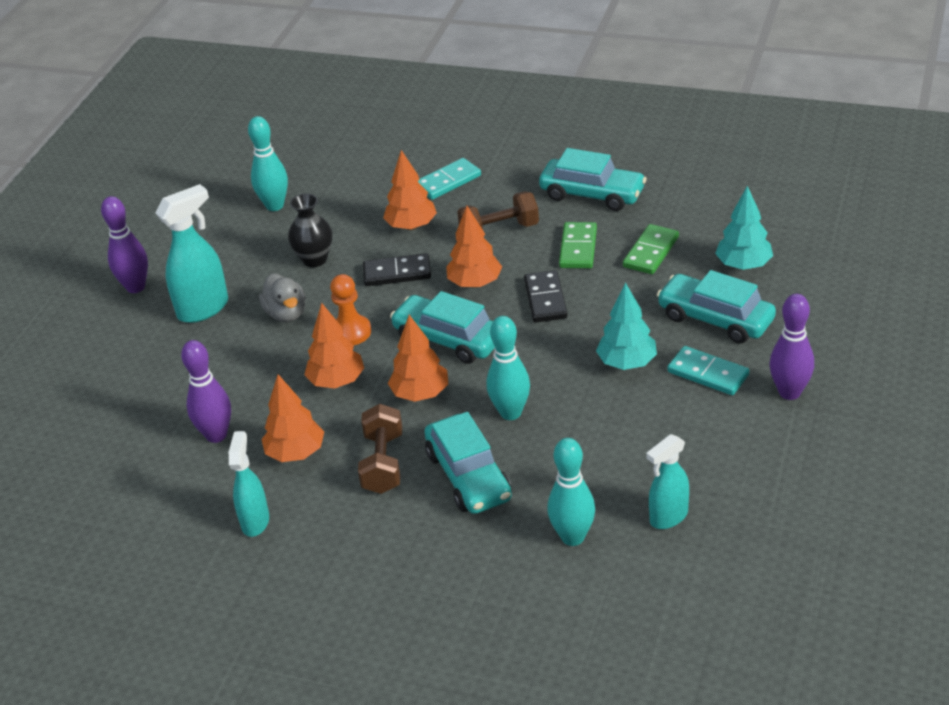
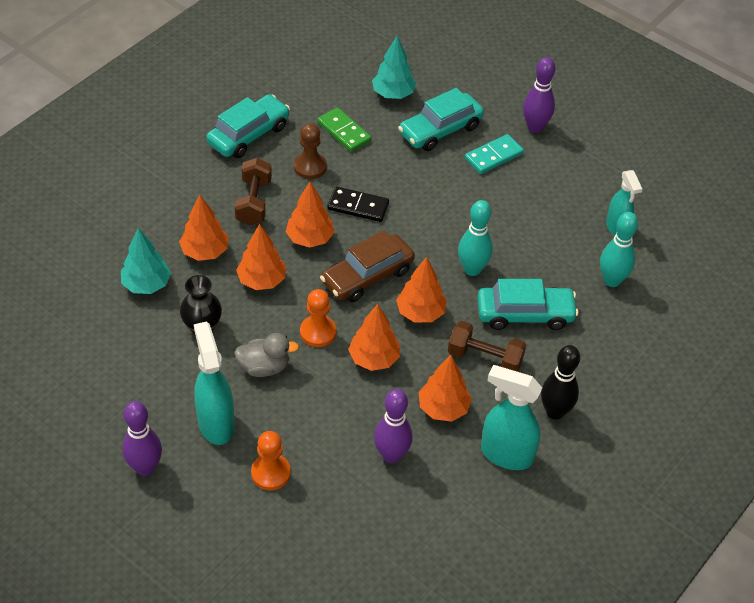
camera: 75 degrees left, 10 degrees up
(160, 362) = (271, 473): none -> orange pawn
(255, 521) = (506, 454): turquoise spray bottle -> turquoise spray bottle, size x1.51
(274, 206) = (99, 333): turquoise bowling pin -> none
(335, 544) = (555, 412): none -> black bowling pin
(397, 273) = (262, 280): black domino -> orange tree
(448, 181) = (160, 209): turquoise domino -> none
(448, 339) = (367, 276): turquoise car -> brown car
(578, 248) = (310, 167): green domino -> brown pawn
(627, 363) = (457, 190): turquoise tree -> turquoise tree (146, 284)

